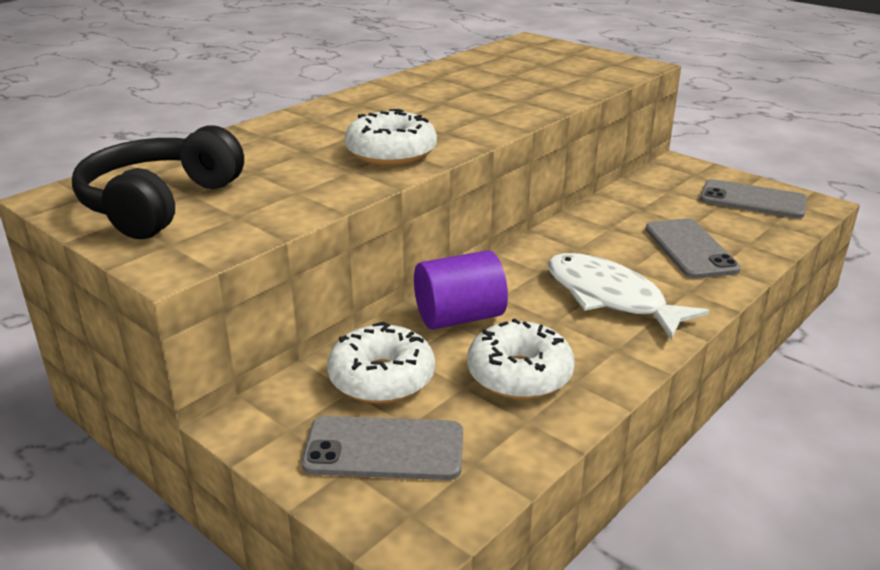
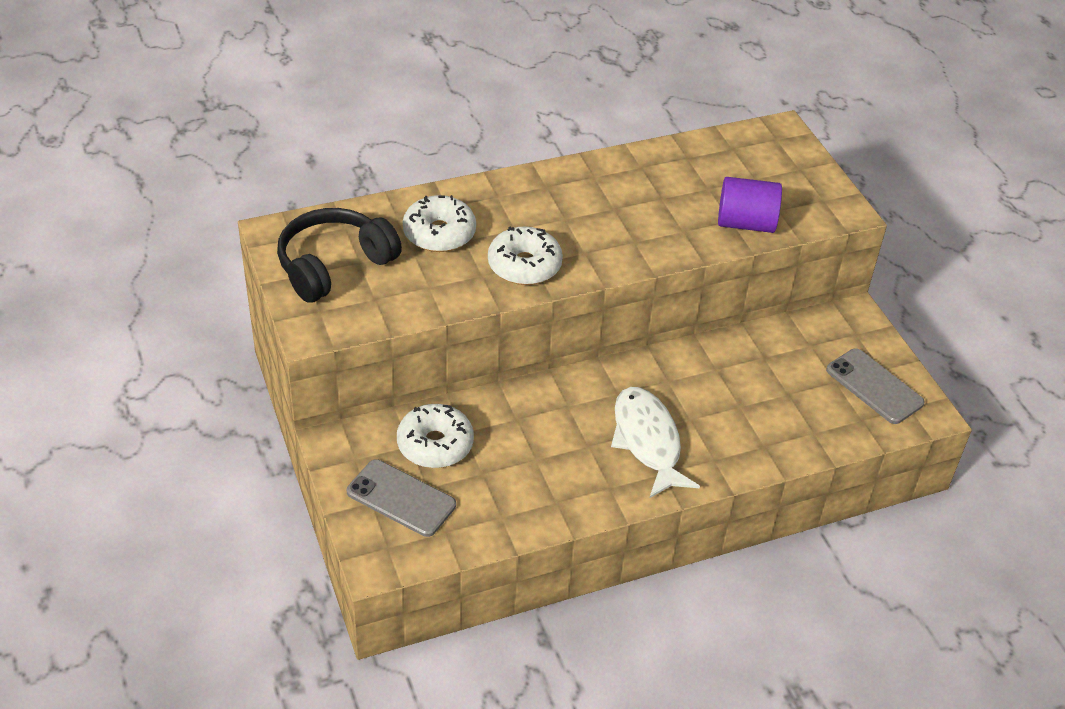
camera: 25 degrees right, 15 degrees up
(459, 317) = (523, 414): purple cylinder -> purple cylinder (745, 223)
(519, 374) = (525, 480): white donut -> white donut (439, 233)
(690, 249) = (759, 419): grey phone -> none

